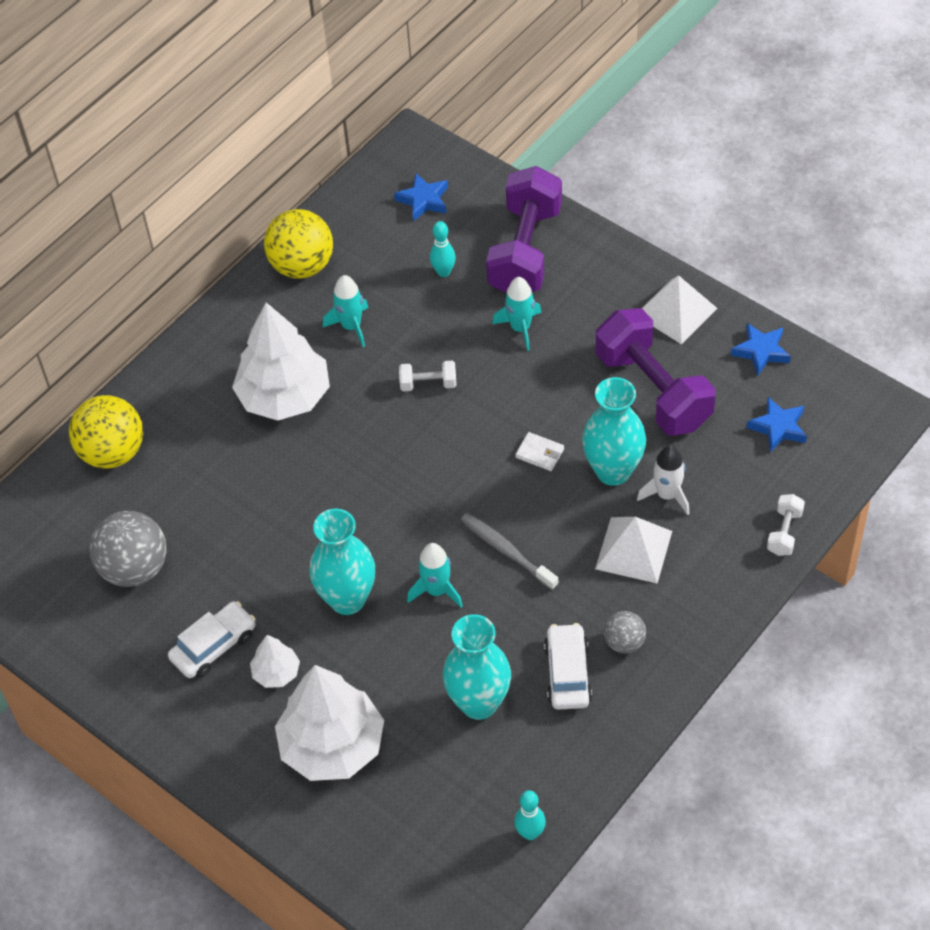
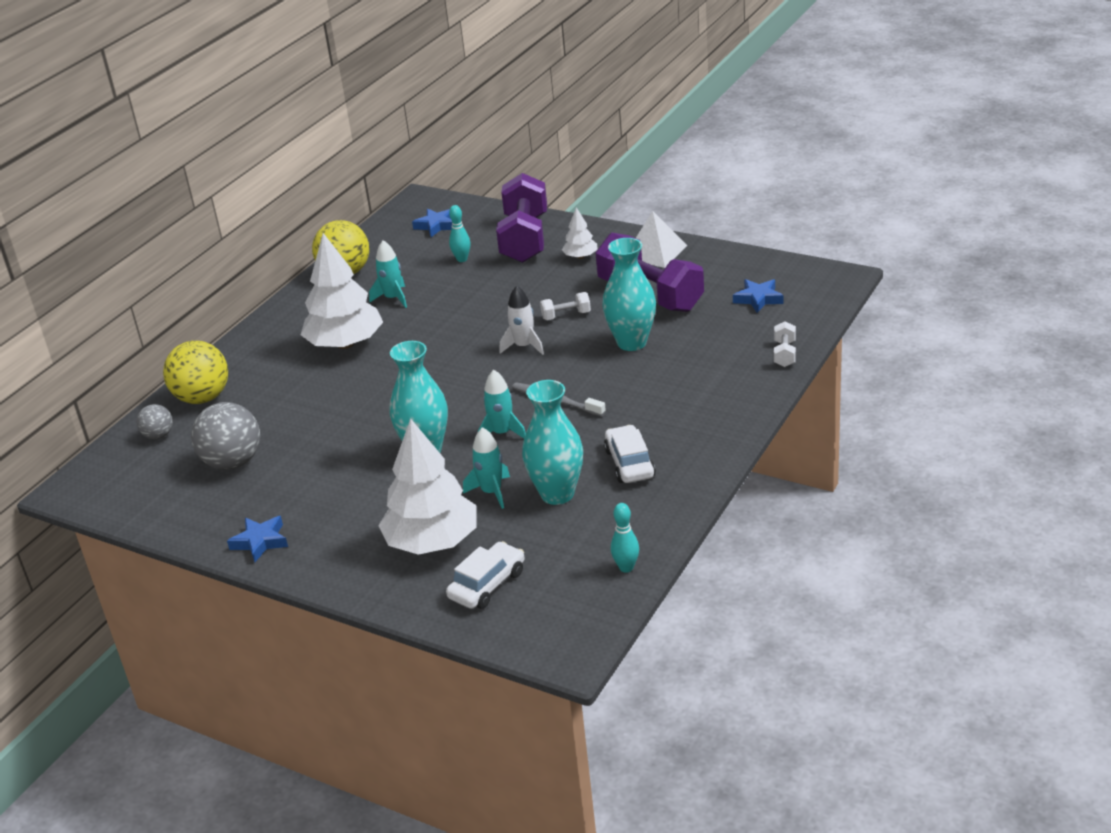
camera: 10 degrees left, 20 degrees down
(214, 646) = (312, 498): white car -> white car (487, 584)
(276, 672) = (372, 505): white tree -> white tree (580, 257)
(428, 384) = (464, 319): white dumbbell -> white dumbbell (566, 315)
(520, 328) = (532, 279): turquoise rocket -> turquoise rocket (491, 492)
(540, 453) = (568, 342): white wallet -> none
(624, 642) = (672, 437): grey ball -> grey ball (158, 435)
(634, 549) = (663, 383): white pyramid -> none
(667, 495) = (680, 349): white rocket -> white rocket (524, 346)
(761, 351) = (730, 262): blue star -> blue star (260, 542)

